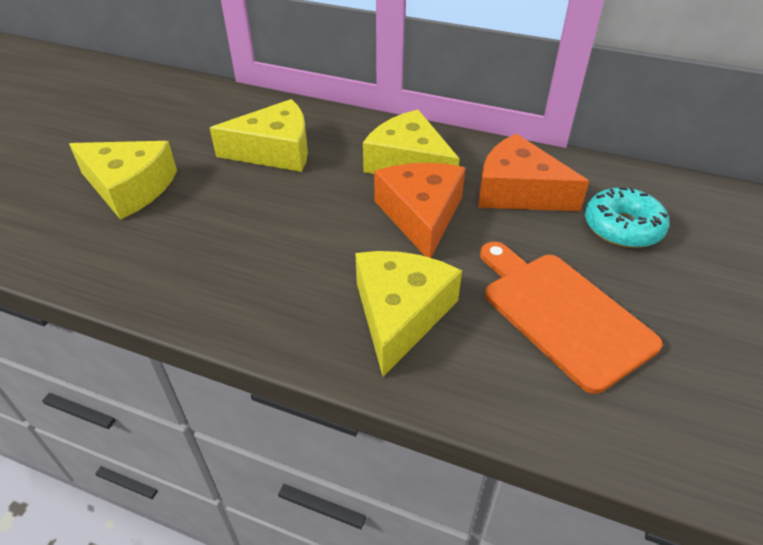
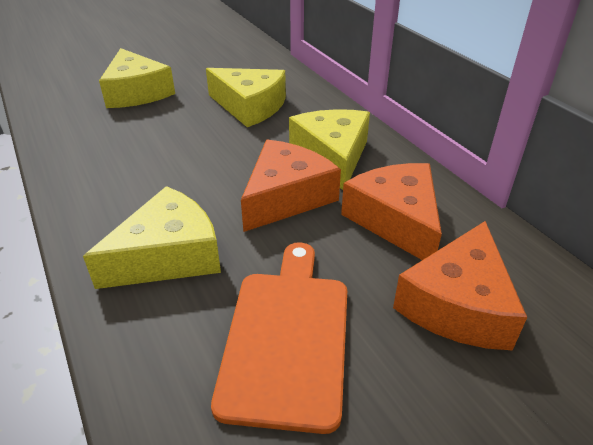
camera: 40 degrees right, 5 degrees down
(622, 228) = (458, 304): turquoise donut -> orange cheese

